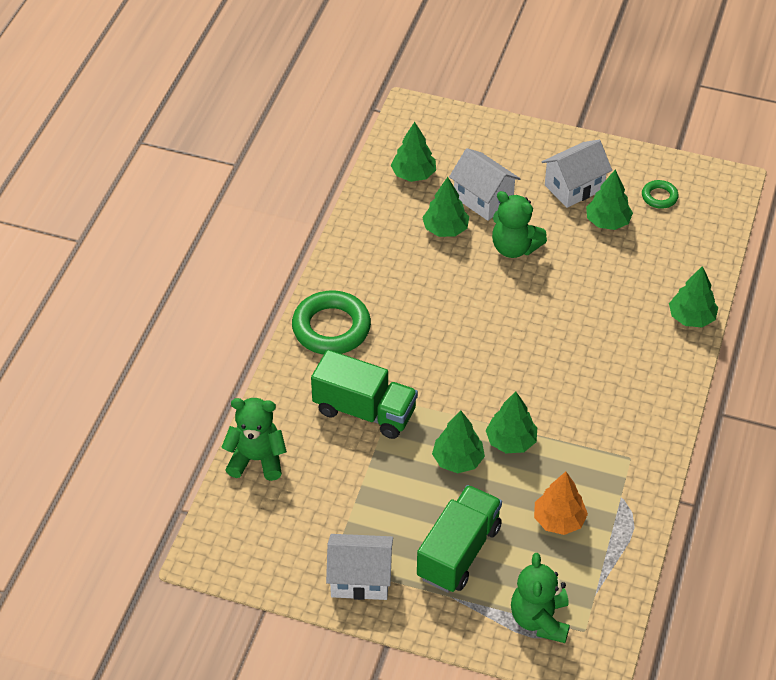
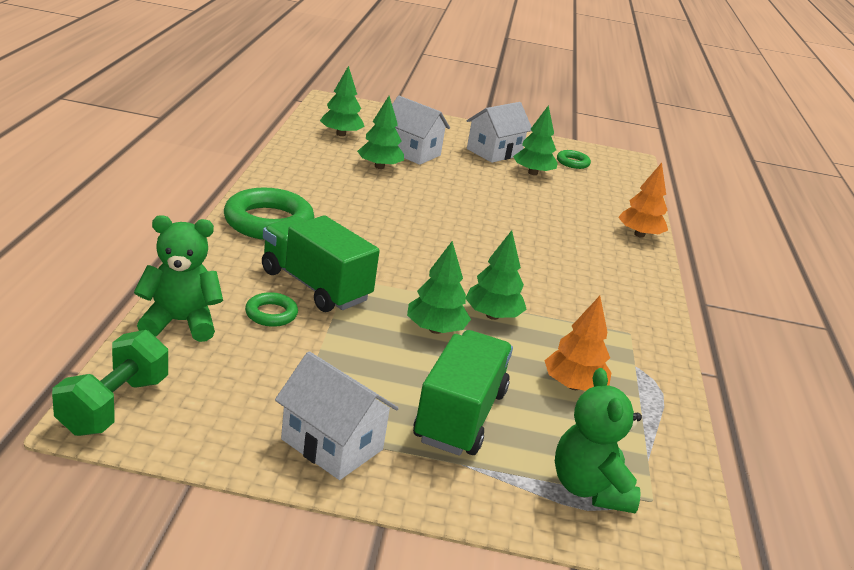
camera: 15 degrees left, 20 degrees down
(213, 544) = (114, 405): none -> green dumbbell
(326, 447) = (271, 314): none -> green ring
(360, 579) = (332, 444): white house -> white house turned 45 degrees clockwise
(364, 411) = (315, 285): green truck -> green truck turned 150 degrees counterclockwise
(514, 248) = (450, 182): green teddy bear -> none
(691, 317) = (639, 234): green tree -> orange tree

